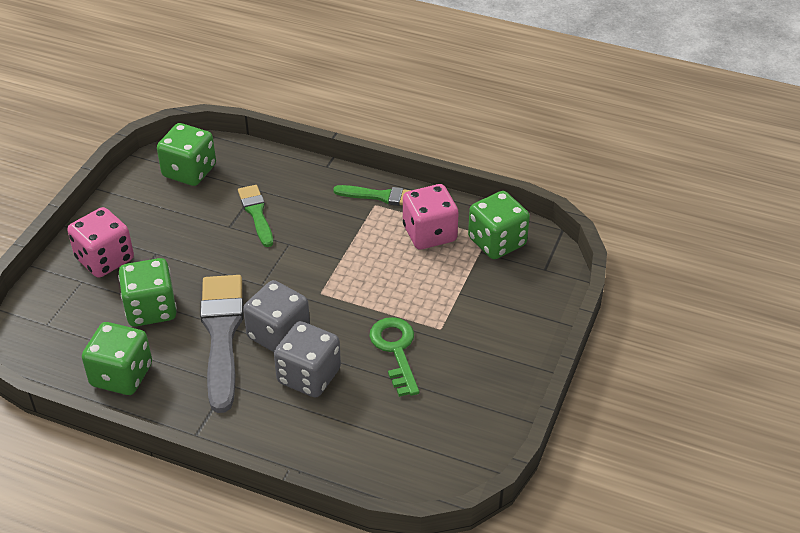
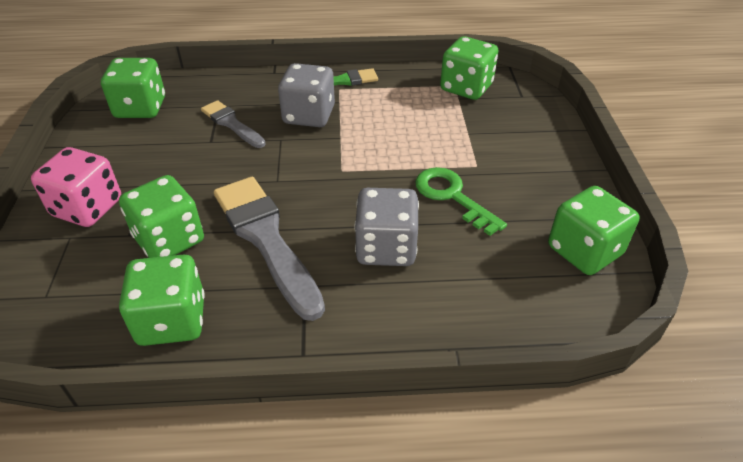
camera: 25 degrees left, 0 degrees up
(256, 213) = (231, 124): green brush -> grey brush
(278, 334) = (326, 219): grey dice -> grey dice (309, 115)
(429, 233) = (405, 97): pink dice -> none
(467, 438) = (584, 251): none -> green dice

